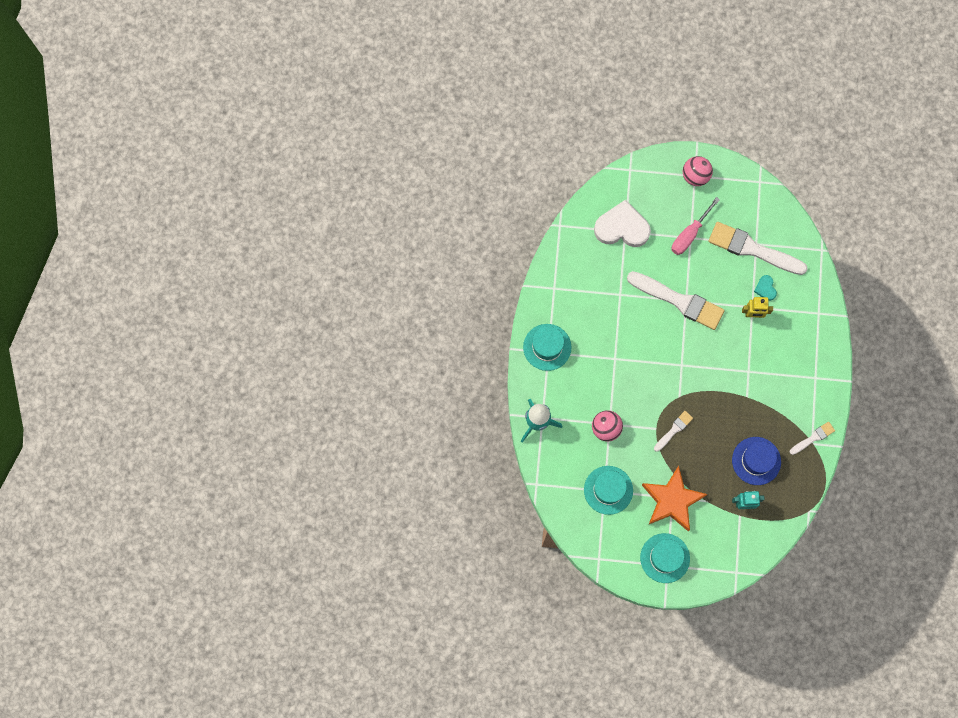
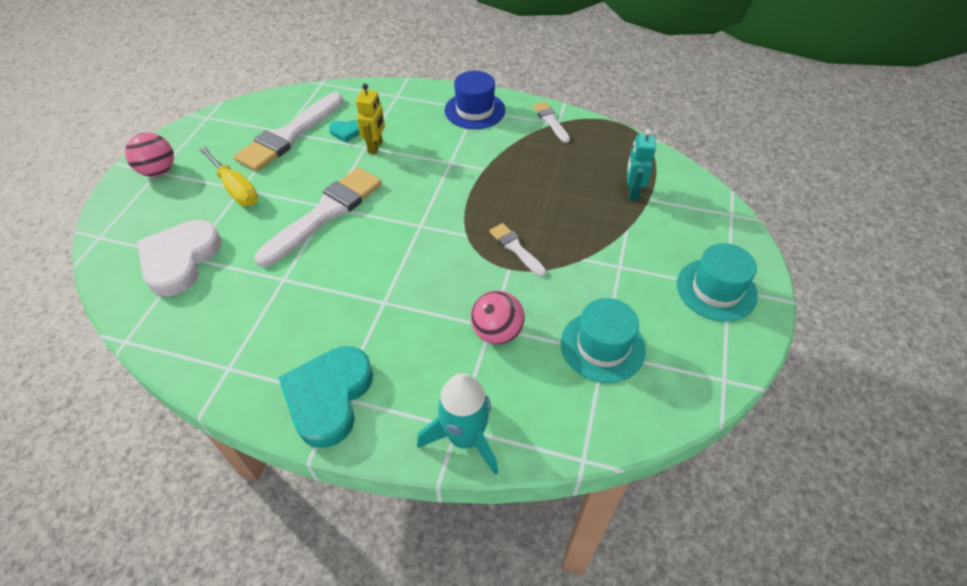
camera: 80 degrees left, 25 degrees down
(547, 347) = (329, 397): turquoise hat -> turquoise heart
(672, 501) = (625, 267): orange star -> none
(689, 235) = (236, 189): pink screwdriver -> yellow screwdriver
(756, 461) = (574, 172): blue hat -> blue hat (474, 110)

